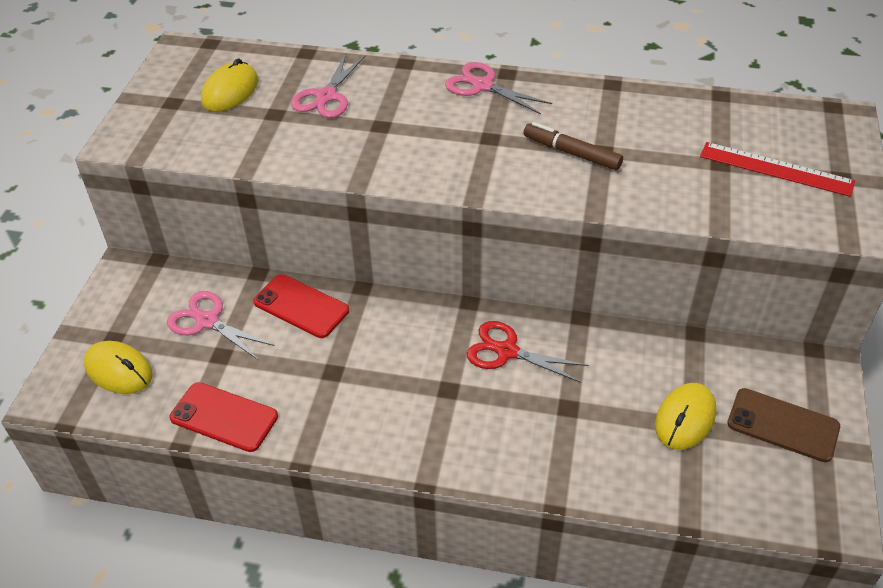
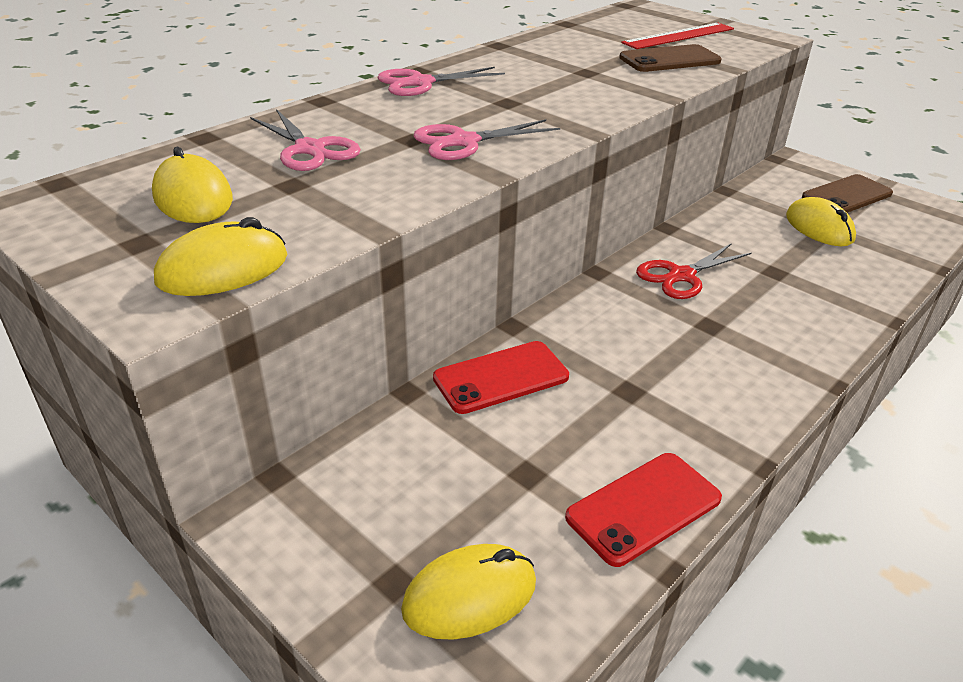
camera: 60 degrees left, 10 degrees down
(166, 141) = (223, 269): none -> yellow mouse
(207, 321) = (453, 465): pink scissors -> pink scissors (464, 142)
(572, 153) = (575, 82): brown marker -> none
(694, 185) = (669, 60): none -> brown phone

